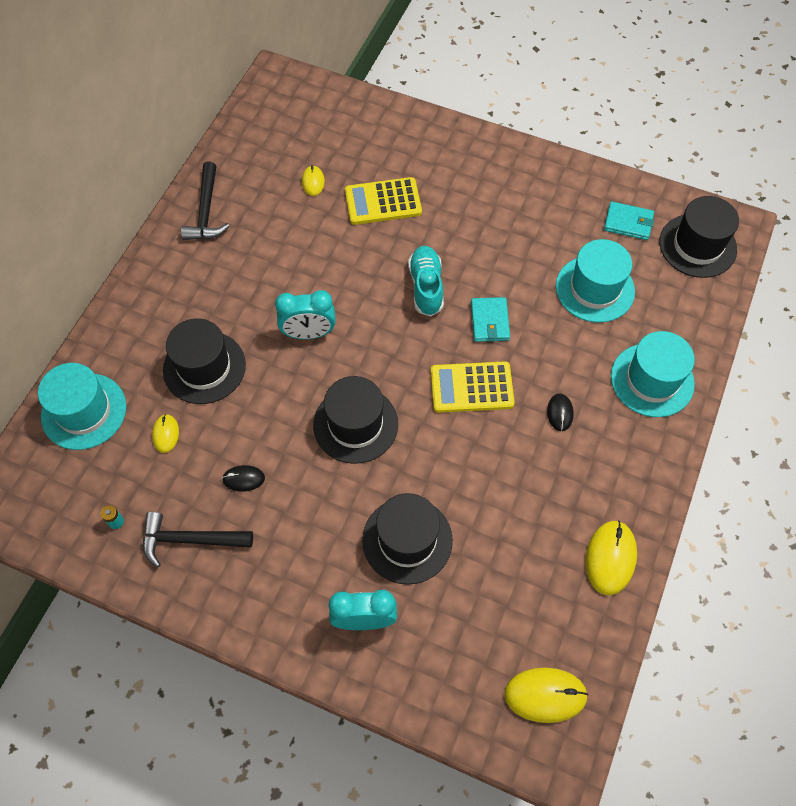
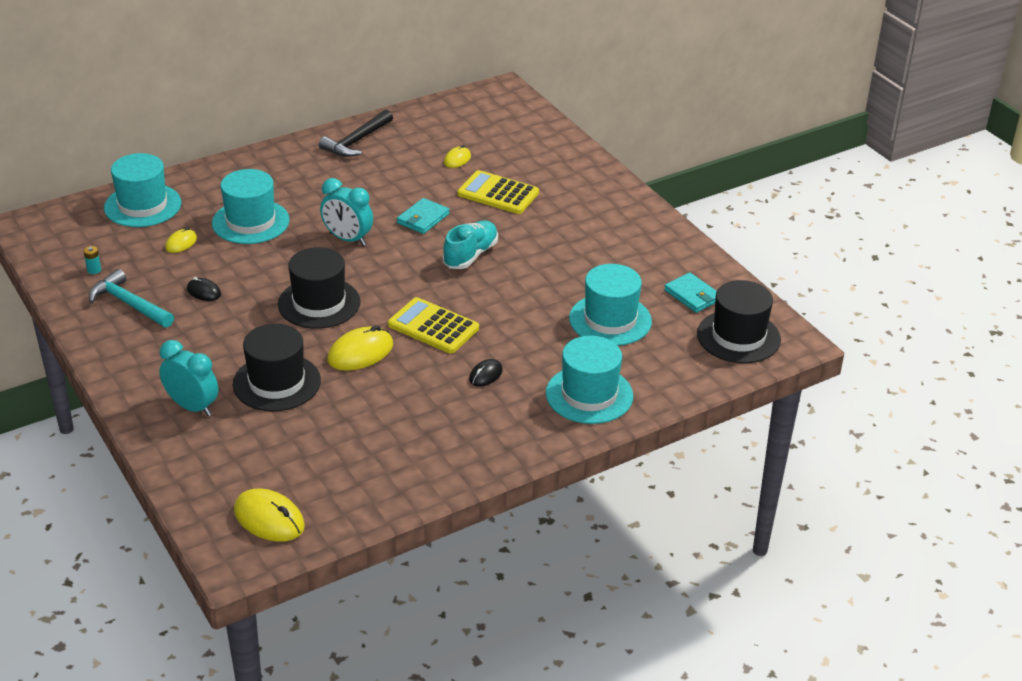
camera: 35 degrees right, 25 degrees down
(189, 540) = (129, 304): black hammer -> turquoise hammer
(204, 367) = (250, 222): black hat -> turquoise hat
(490, 321) = (496, 297): turquoise wallet -> turquoise wallet (423, 218)
(610, 558) = (418, 474): yellow mouse -> yellow mouse (360, 352)

